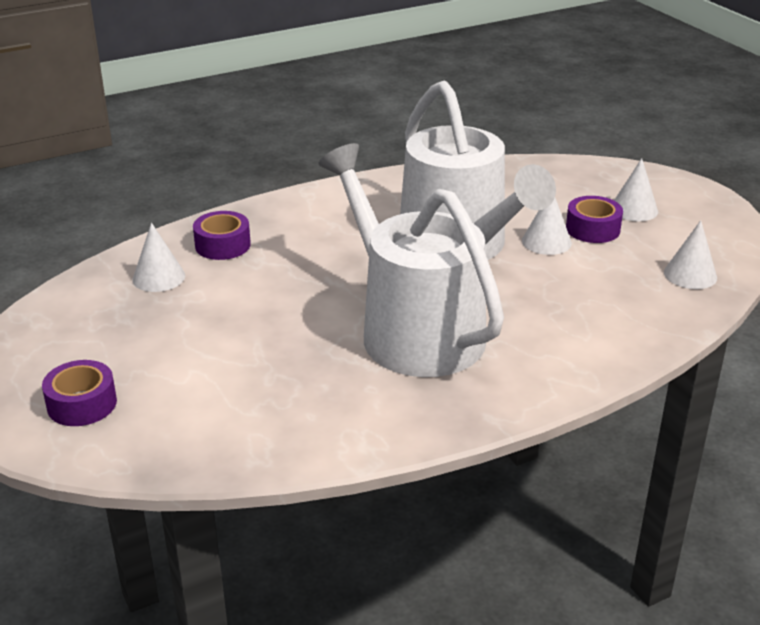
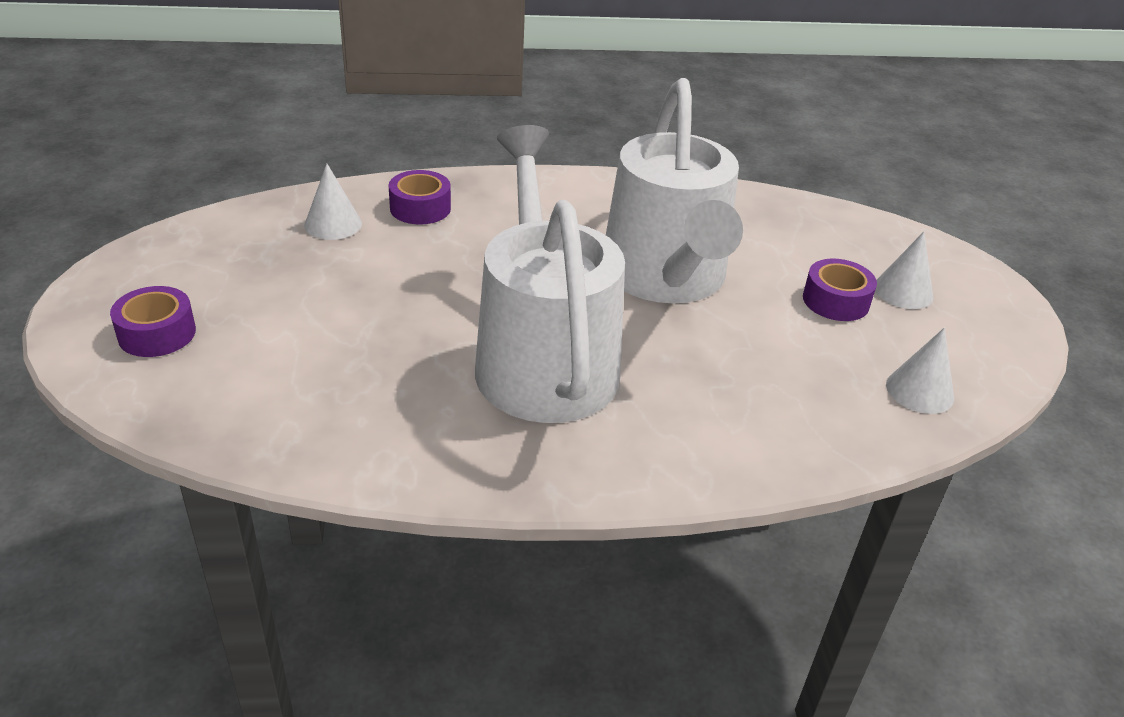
camera: 20 degrees right, 5 degrees up
(546, 241) = (769, 300): white cone -> none

